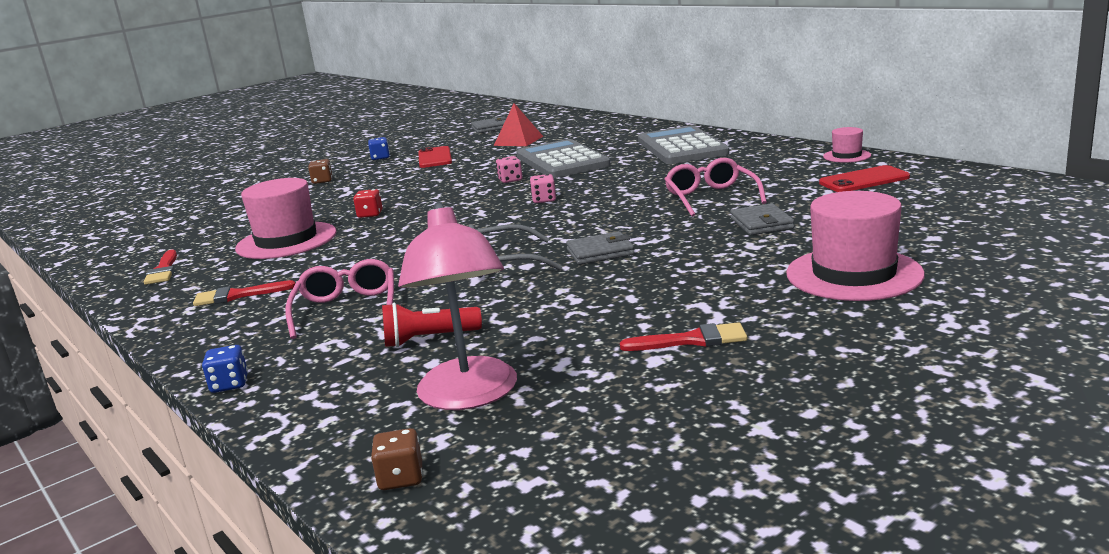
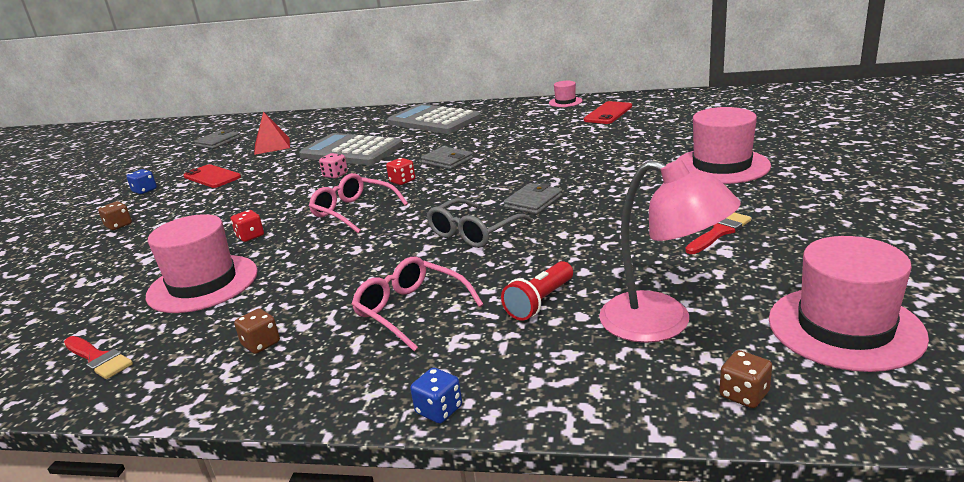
camera: 40 degrees left, 5 degrees up
(238, 295) = (261, 344): red brush -> brown dice
(544, 200) = (402, 181): pink dice -> red dice
(595, 474) = (845, 327): none -> pink hat
(711, 197) = (532, 147): pink glasses -> pink glasses (353, 211)
(761, 223) = (603, 153): grey wallet -> grey wallet (447, 161)

